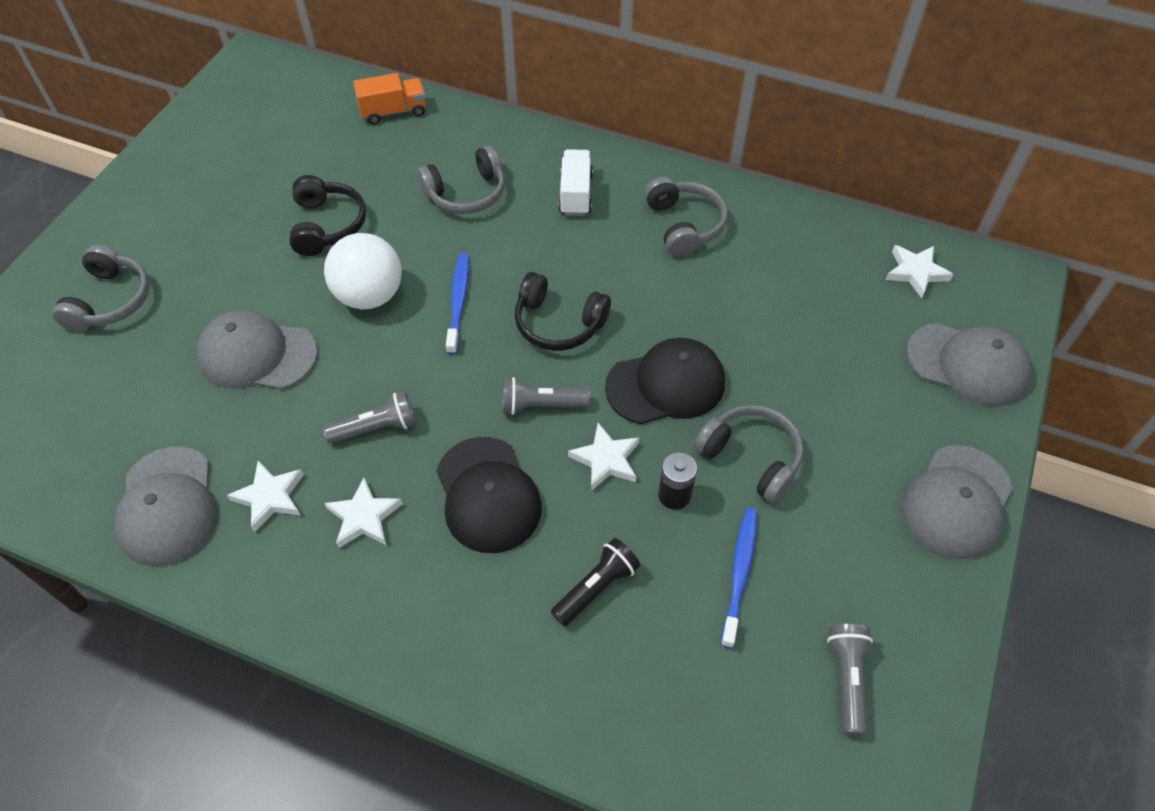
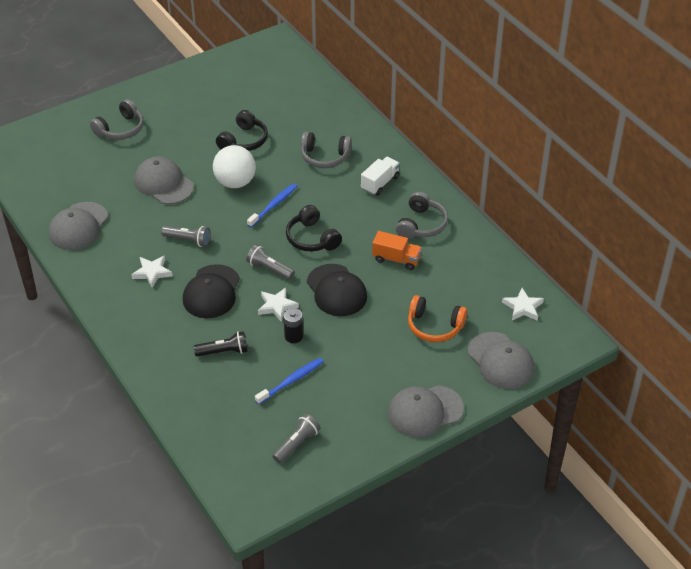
camera: 35 degrees right, 10 degrees down
(270, 497) = (121, 244): white star -> none
(393, 111) = (325, 99): orange truck -> orange truck (396, 259)
(666, 384) = (336, 290): black cap -> black cap turned 45 degrees clockwise
(751, 457) = (345, 341): grey headphones -> none
(841, 363) = (434, 326): none -> orange headphones

